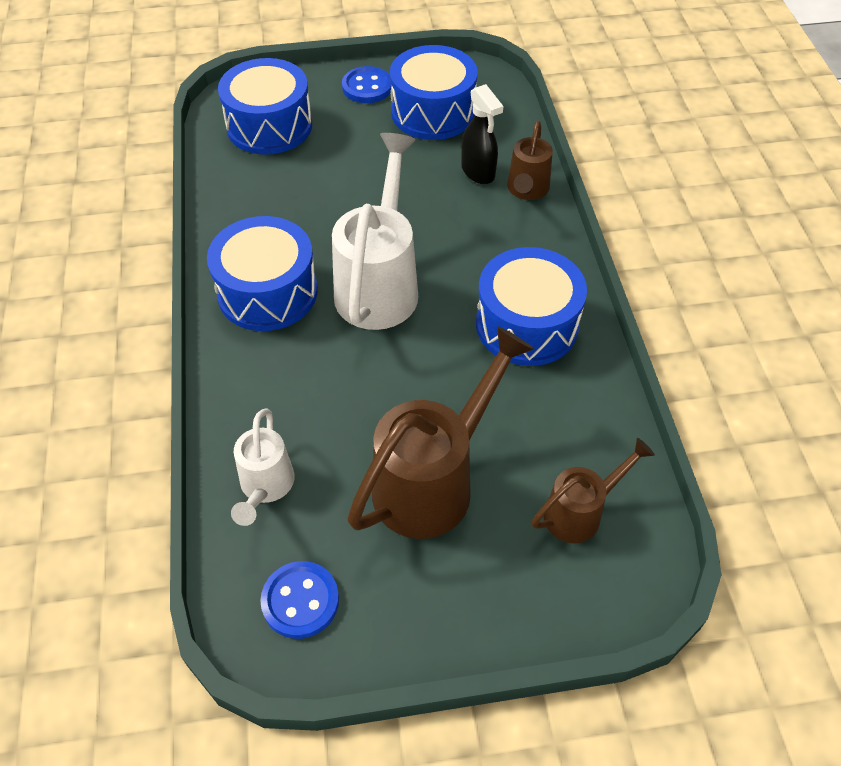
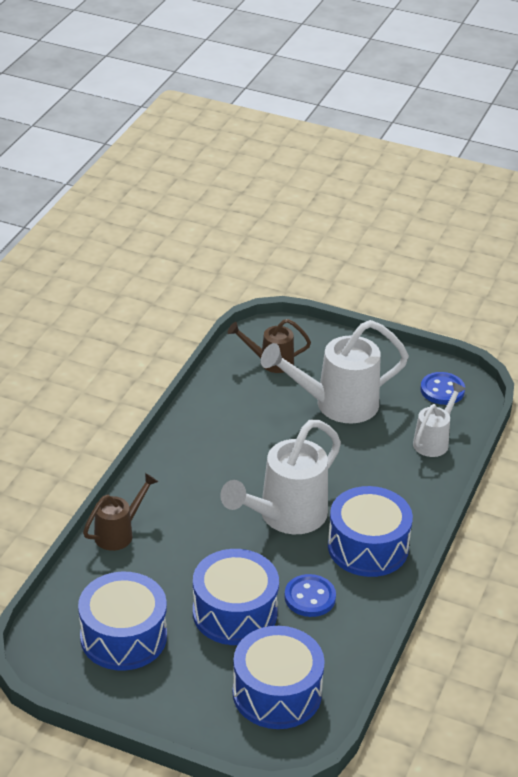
camera: 150 degrees left, 15 degrees down
(367, 87) = (157, 693): blue button -> blue button (310, 597)
(433, 481) = (337, 405): brown watering can -> white watering can
(478, 172) = (139, 564): black spray bottle -> none
(526, 324) = (211, 451): blue drum -> blue drum (235, 612)

